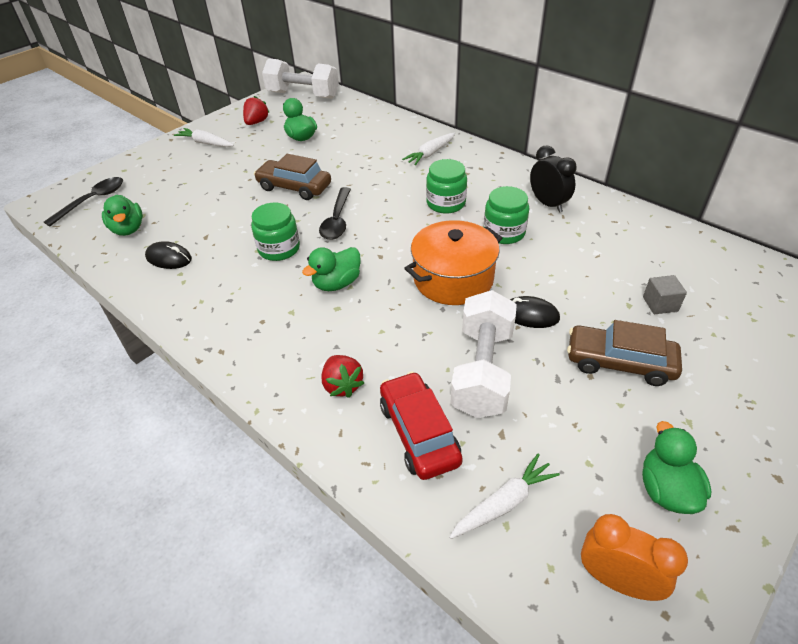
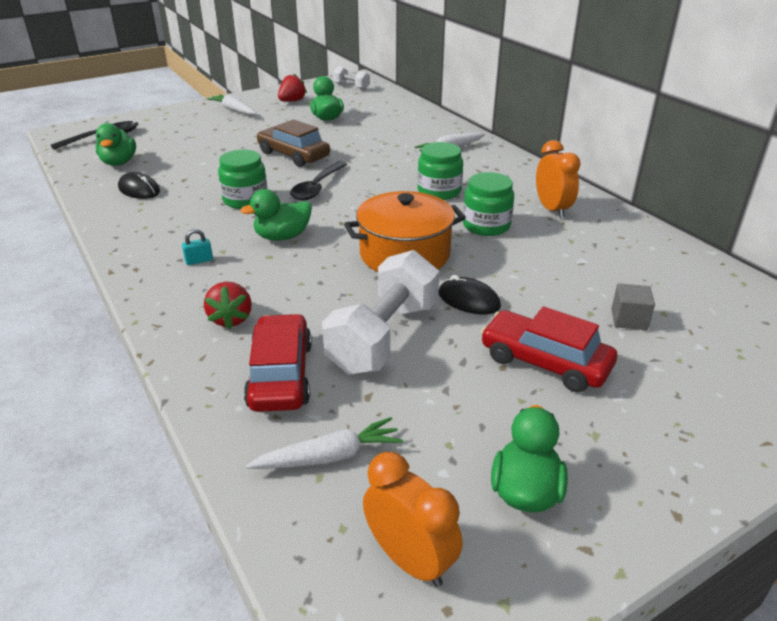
camera: 15 degrees right, 10 degrees down
(276, 328) = (199, 261): none -> turquoise padlock
(303, 95) = (351, 86): white dumbbell -> white dumbbell, size x0.50
(548, 204) = (552, 209): black clock -> orange clock
(619, 362) = (545, 362): brown car -> red car

